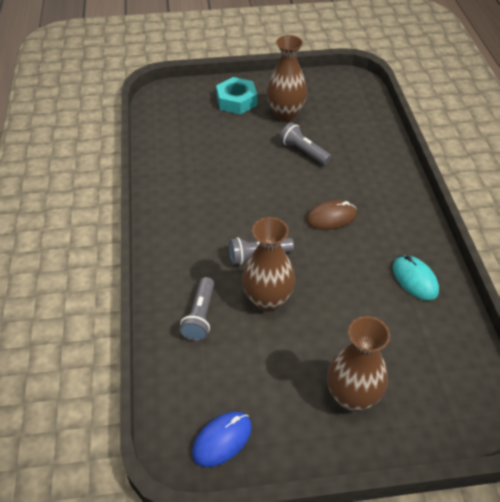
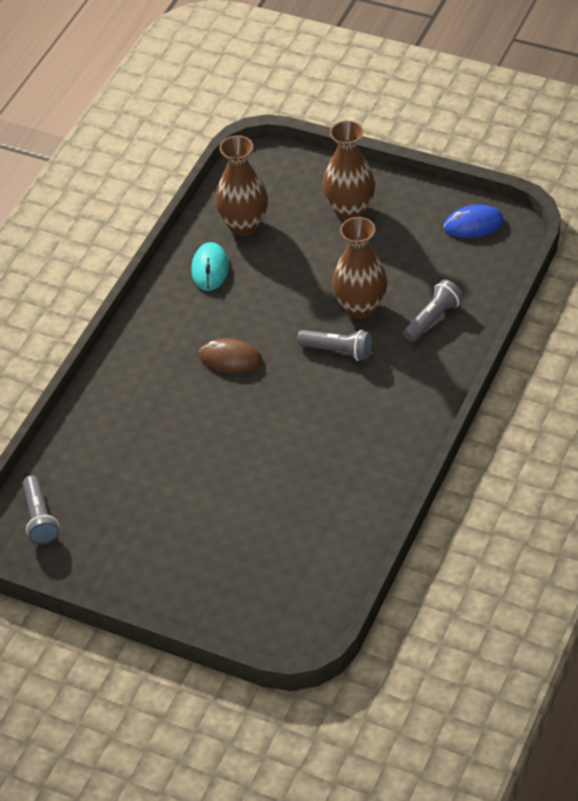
camera: 145 degrees left, 0 degrees up
(236, 101) = (205, 571): turquoise nut -> none
(285, 114) = (160, 518): brown vase -> brown vase (244, 225)
(303, 151) = (188, 451): grey flashlight -> grey flashlight (40, 518)

